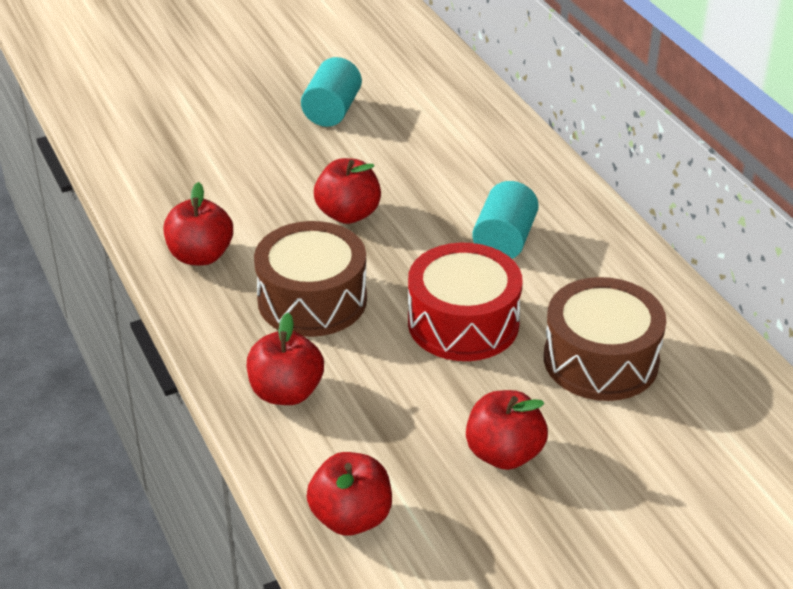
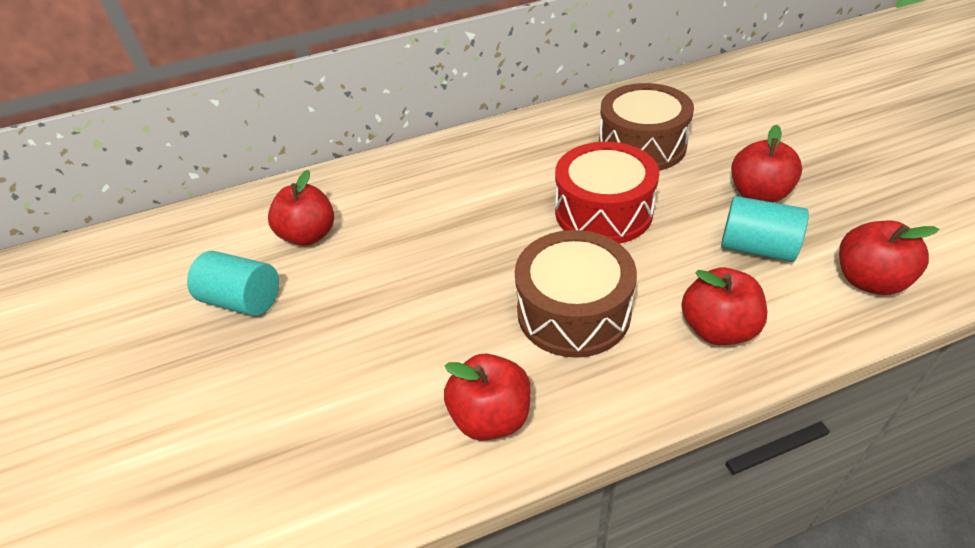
camera: 80 degrees left, 5 degrees up
(348, 214) = (435, 285): red apple -> red apple (309, 235)
(504, 240) = (493, 186): turquoise cylinder -> turquoise cylinder (756, 248)

